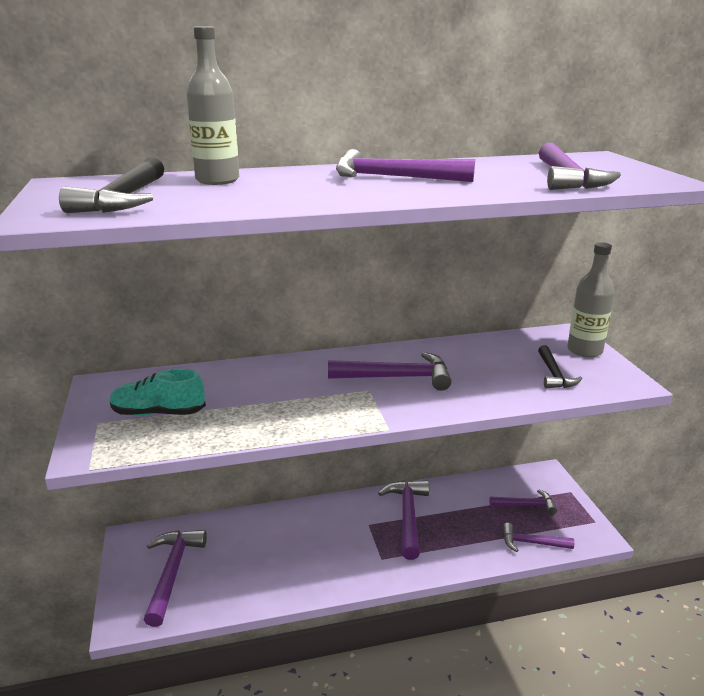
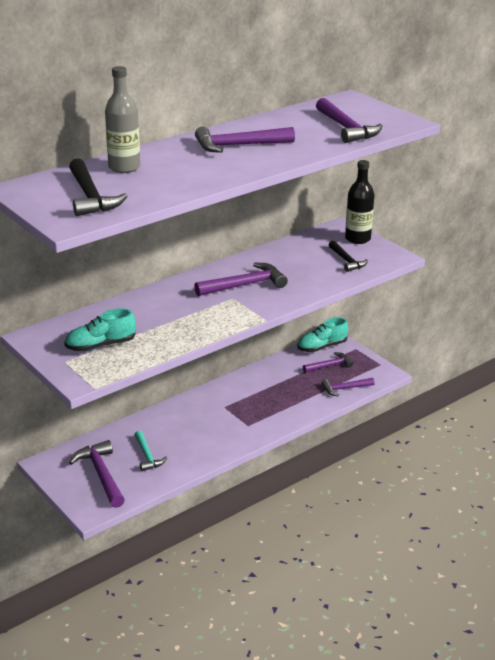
camera: 25 degrees left, 5 degrees up
(239, 564) = (147, 456): none -> turquoise hammer
(408, 516) = (249, 394): purple hammer -> none
(528, 478) = (322, 347): none -> turquoise shoe
(584, 350) = (357, 239): grey bottle -> black bottle

